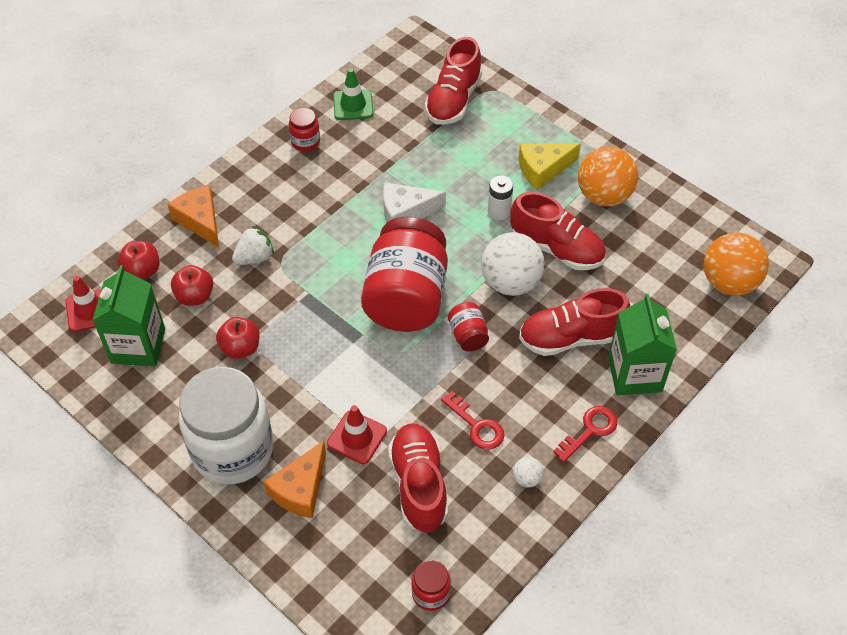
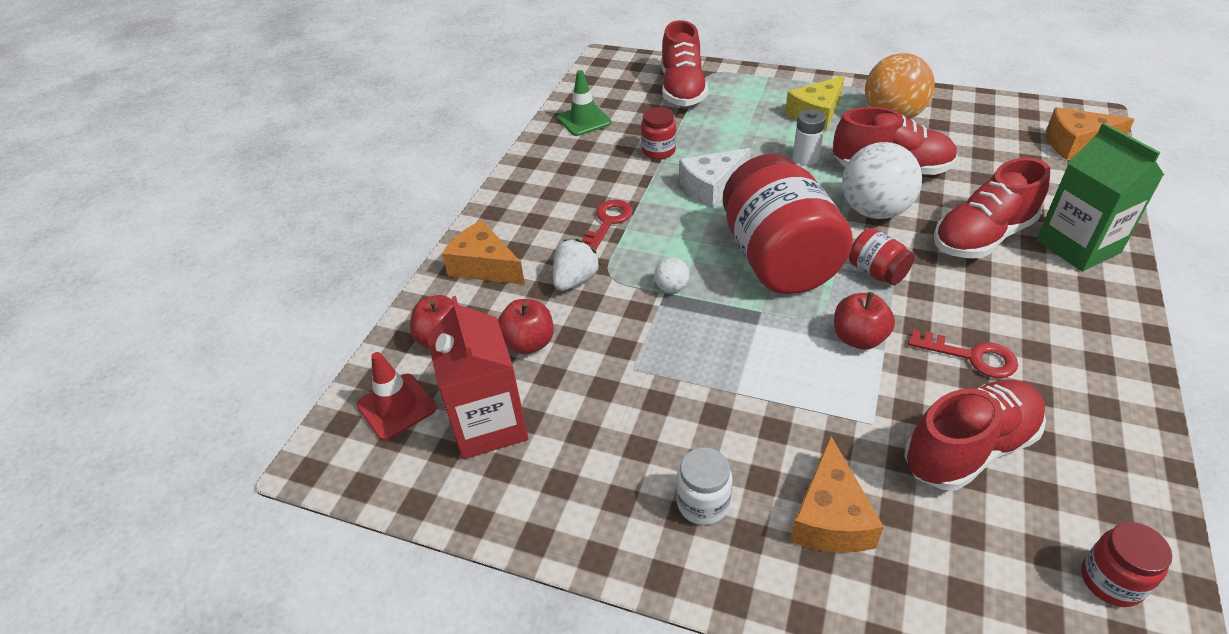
camera: 20 degrees left, 10 degrees down
(138, 346) = (488, 424): green carton -> red carton
(233, 450) = (703, 503): white jar -> white jar, size x0.43
(240, 348) = (625, 378): red apple -> red apple (858, 338)
(305, 142) = (556, 162): red jar -> red jar (658, 151)
(357, 437) = (847, 423): red traffic cone -> none
(419, 485) = (969, 448): red shoe -> red shoe turned 90 degrees clockwise
(527, 479) = (1081, 390): white ball -> white ball (671, 288)
(590, 430) = (1092, 314): red key -> red key (608, 222)
(729, 282) = (1076, 144): orange ball -> orange cheese

